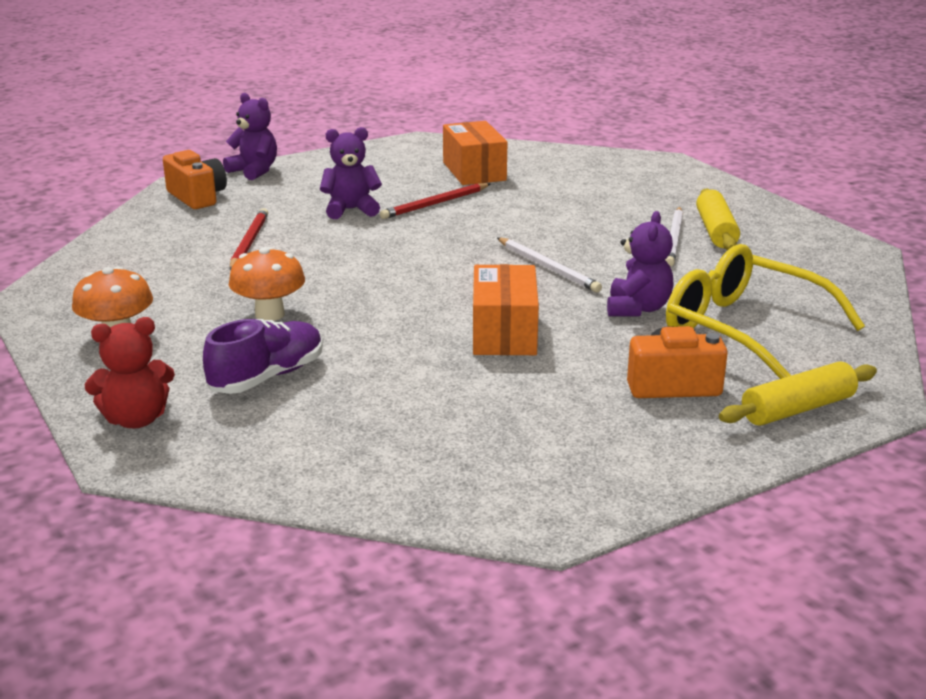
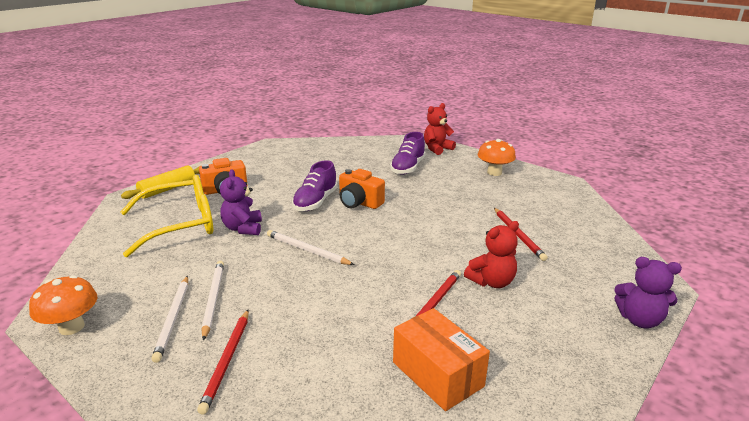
camera: 160 degrees right, 0 degrees up
(197, 197) = (623, 272): orange camera -> orange camera (359, 203)
(269, 314) = (442, 192): orange mushroom -> orange mushroom (71, 327)
(351, 210) = (491, 282): purple teddy bear -> red teddy bear
(504, 333) = (315, 202): orange box -> purple shoe
(655, 199) = (227, 360): none -> red pencil
(716, 231) = (173, 318): yellow rolling pin -> white pencil
(745, 330) = (179, 225): yellow glasses -> yellow glasses turned 45 degrees counterclockwise

